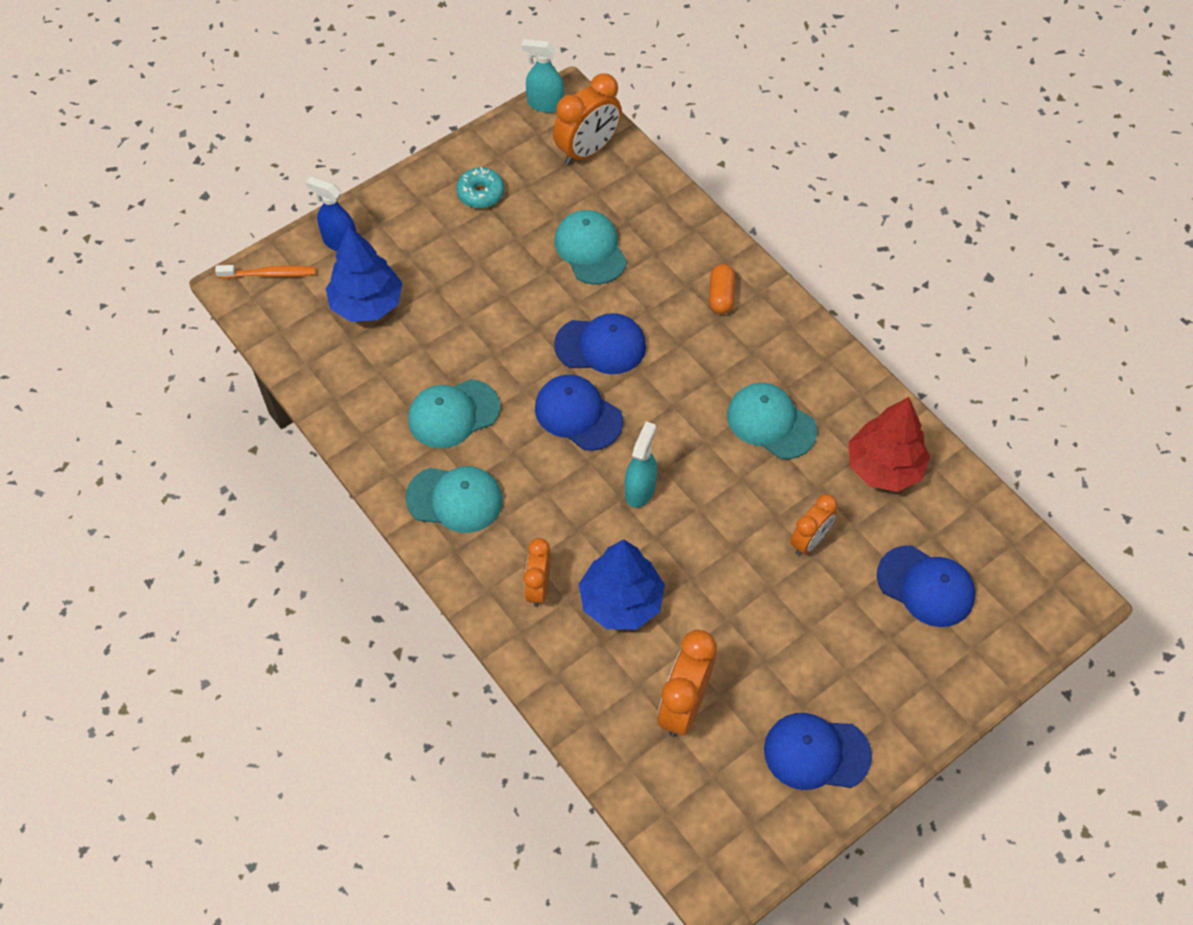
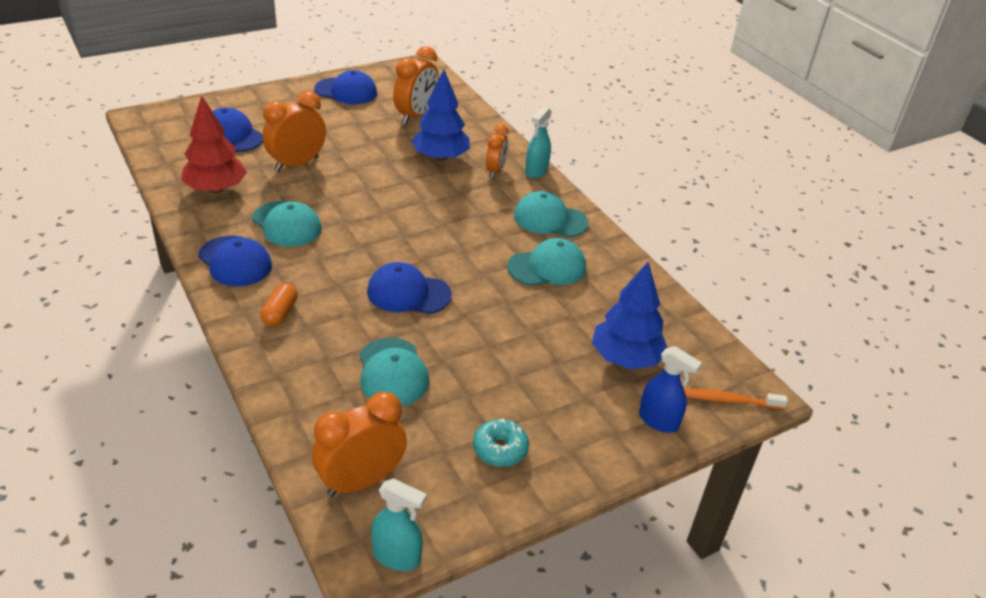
camera: 175 degrees left, 20 degrees down
(578, 414) = (442, 252): blue cap -> blue cap (235, 261)
(640, 489) = (407, 204): turquoise spray bottle -> turquoise spray bottle (536, 171)
(809, 540) = (297, 164): orange clock -> orange clock, size x1.57

